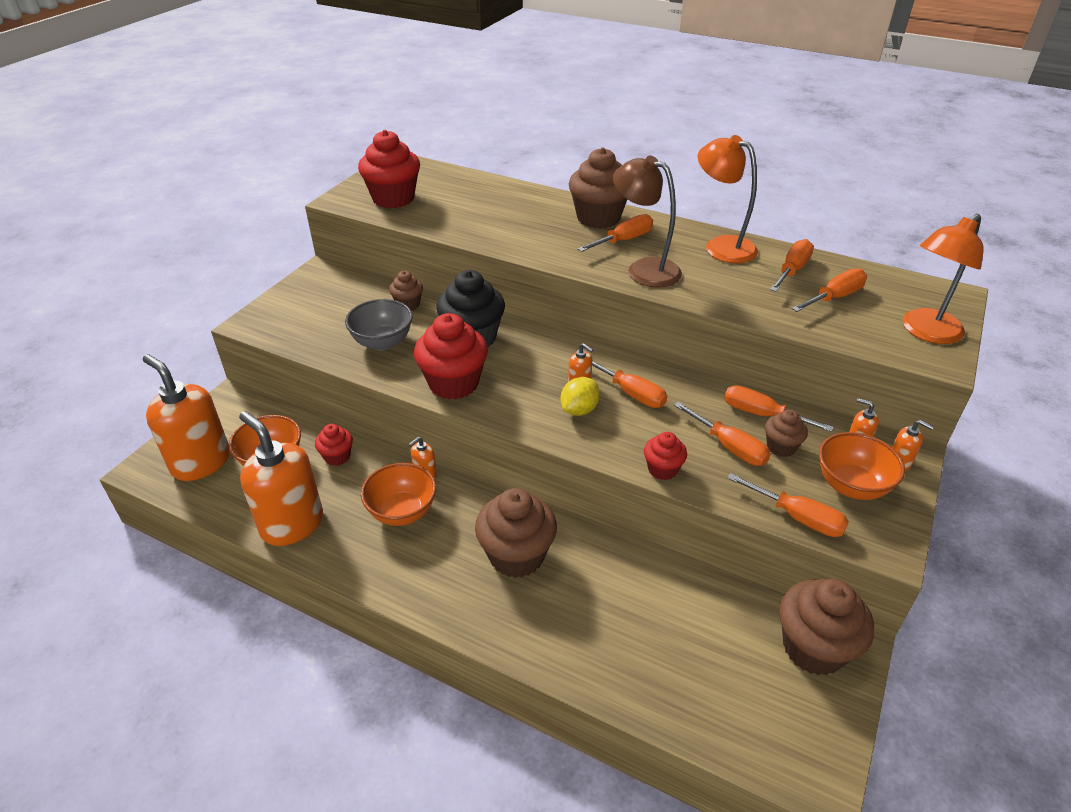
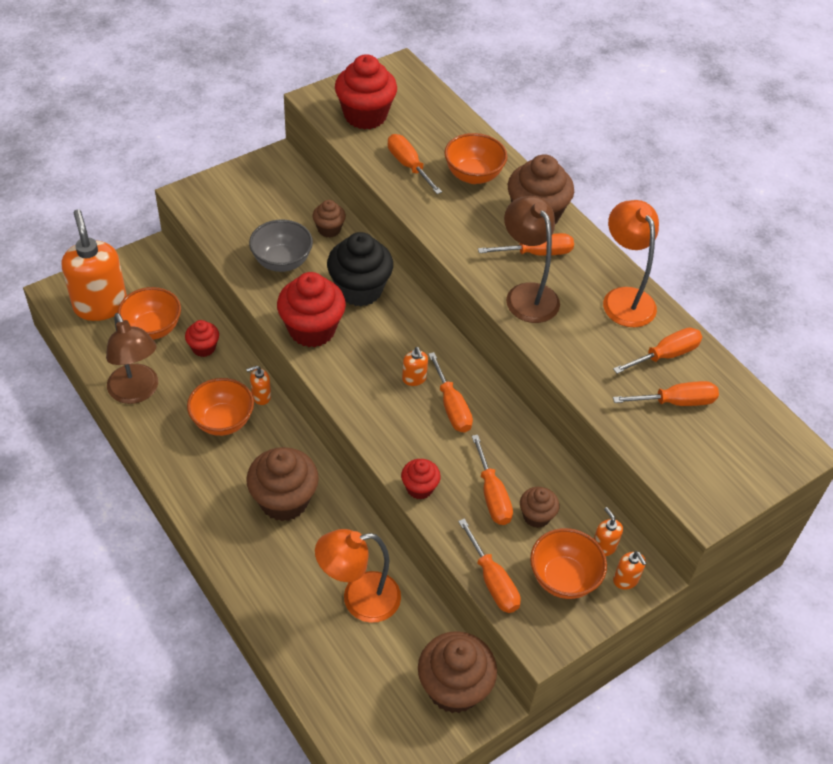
camera: 25 degrees right, 10 degrees up
(292, 524) = (137, 392): orange soap dispenser -> brown lamp
(522, 208) = (473, 175): none -> orange bowl
(579, 410) = (396, 402): yellow lemon -> none
(761, 414) = (547, 479): orange screwdriver -> orange screwdriver (408, 165)
(925, 332) = (724, 476): orange lamp -> orange lamp (359, 599)

